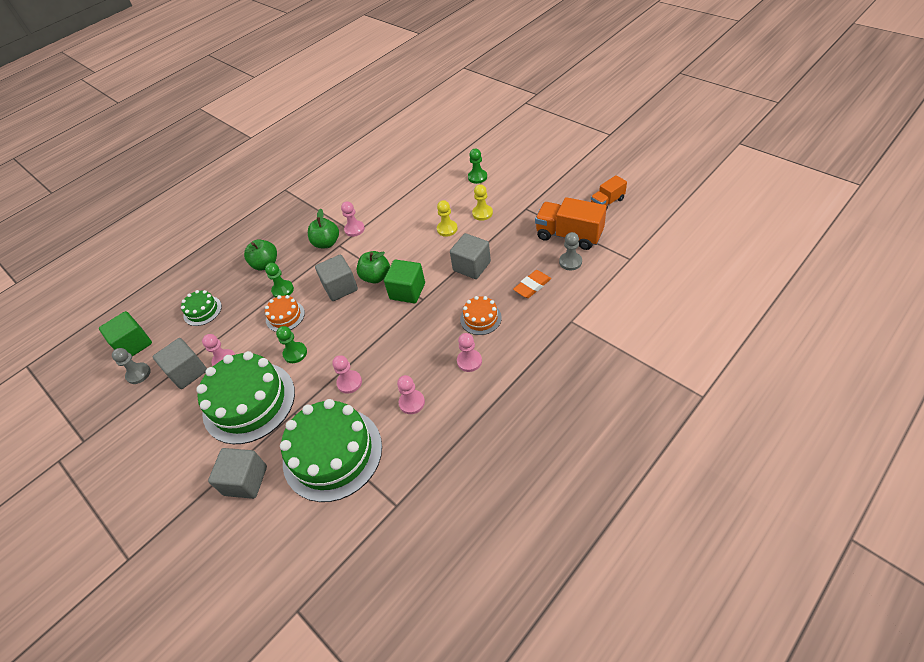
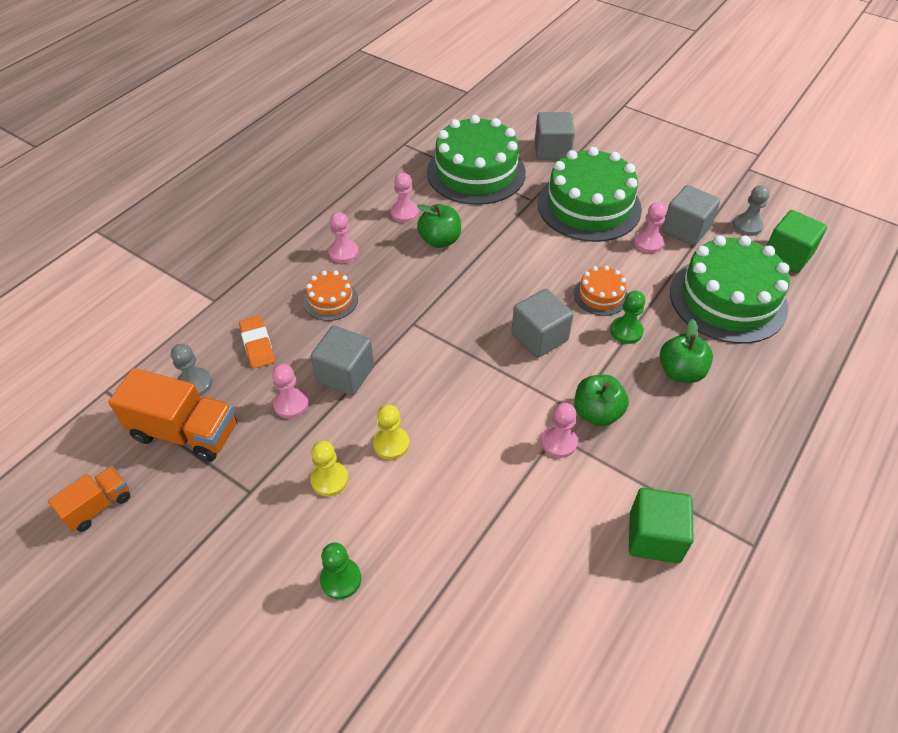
camera: 165 degrees right, 0 degrees up
(202, 311) = (728, 299): green cake -> green cake, size x2.12
(295, 353) = (562, 253): green pawn -> none
(349, 382) = (481, 227): pink pawn -> pink pawn (291, 404)
(376, 277) = (490, 354): green apple -> green apple (440, 240)
(407, 291) = (437, 334): green cube -> green cube (654, 537)
(532, 286) = (257, 345): orange eraser -> orange eraser turned 60 degrees counterclockwise

